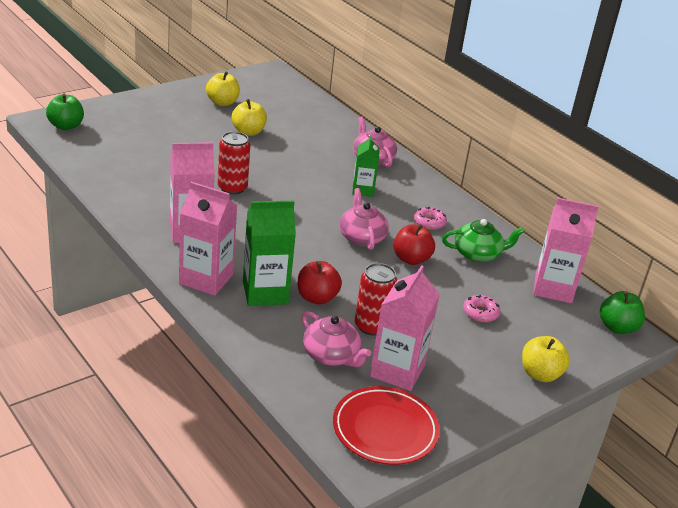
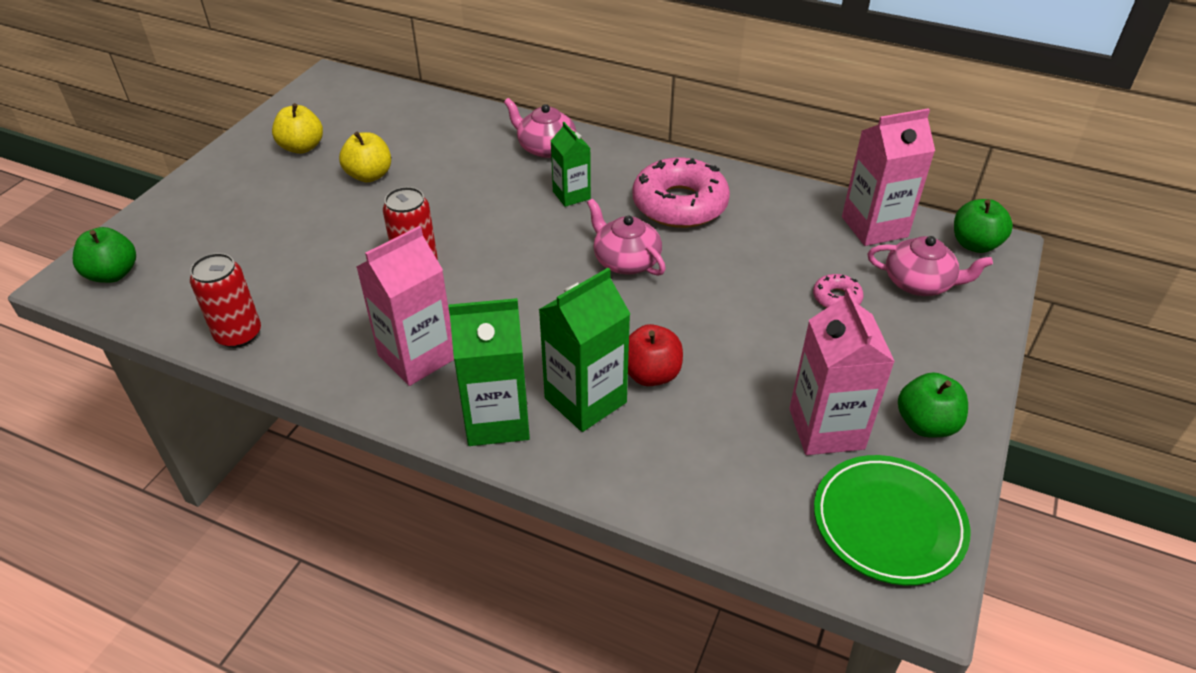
camera: 25 degrees left, 10 degrees up
(206, 279) = (497, 420): pink carton -> green carton
(331, 355) = (738, 449): pink teapot -> pink teapot (919, 283)
(371, 326) = (744, 381): red can -> red can (238, 334)
(385, 429) = (888, 523): red plate -> green plate
(411, 259) = (704, 263): red apple -> none
(429, 222) = (679, 204): pink donut -> pink donut, size x2.19
(465, 398) = (926, 424): none -> green apple
(478, 254) = (764, 221): green teapot -> none
(540, 374) = (963, 346): yellow apple -> none

